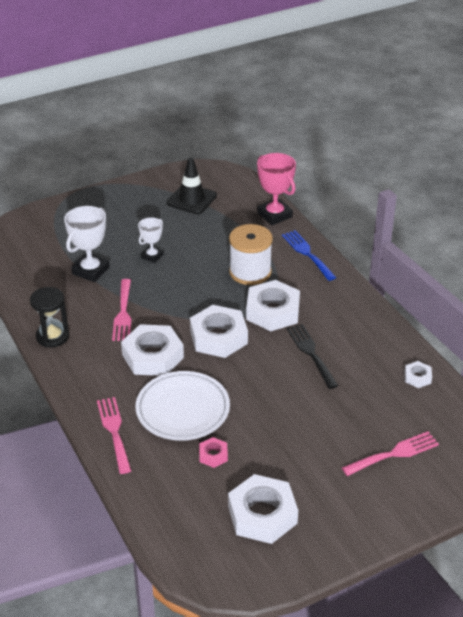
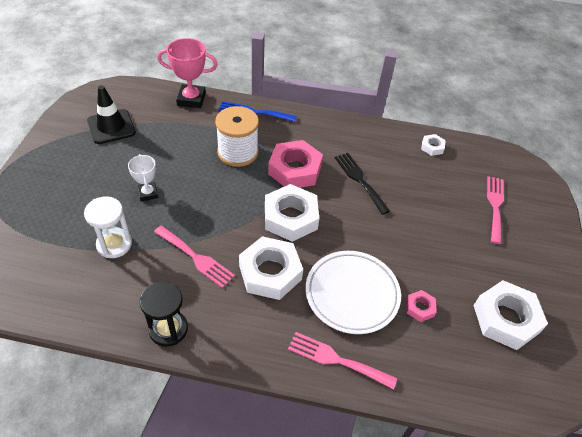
camera: 55 degrees left, 10 degrees up
(91, 271) = (114, 244): white trophy -> white hourglass
(273, 311) = (295, 169): white nut -> pink nut
(311, 353) = (359, 180): black fork -> black fork turned 45 degrees clockwise

